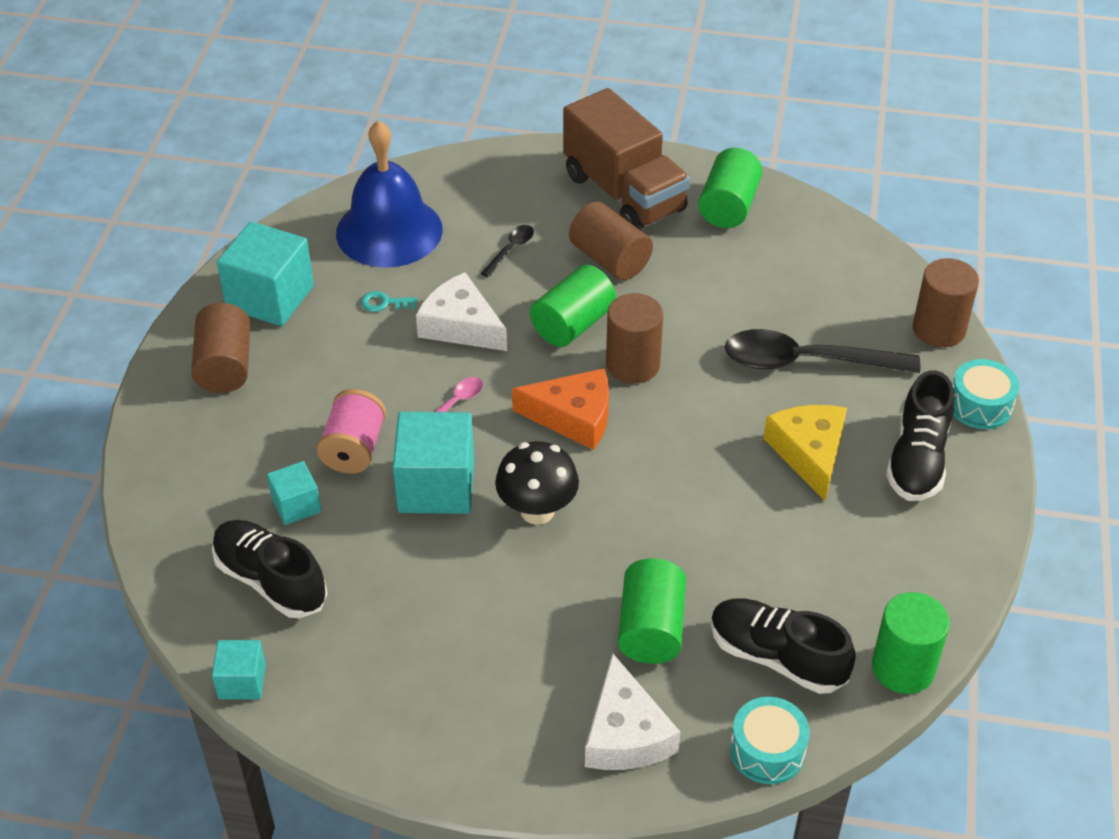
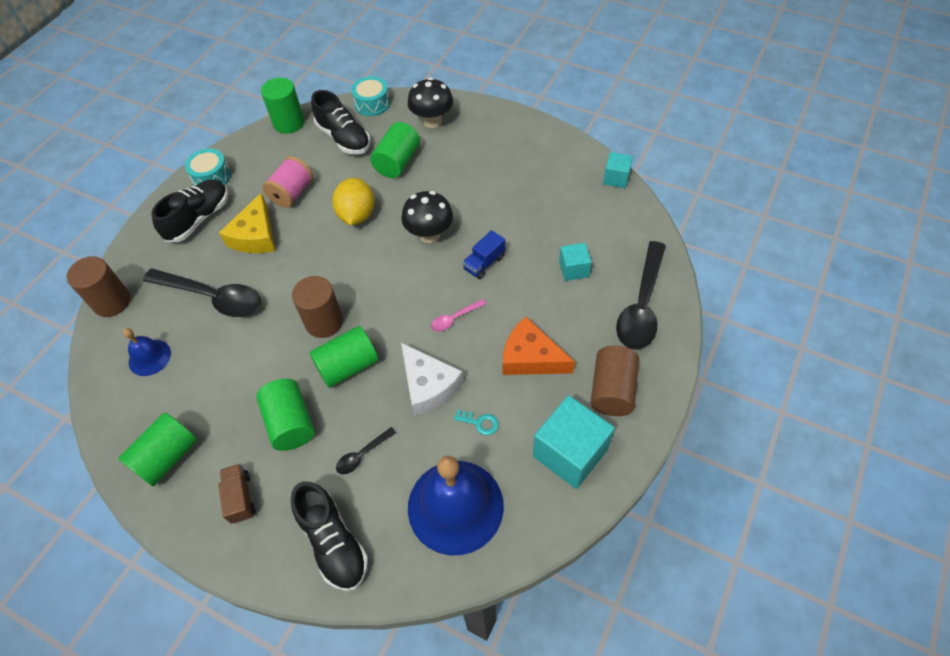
camera: 160 degrees left, 10 degrees up
(189, 475) = (641, 305): none -> black spoon
(270, 580) = (595, 226): black shoe -> black shoe (333, 542)
(354, 449) = (530, 300): pink spool -> pink spool (292, 193)
(436, 486) = (484, 263): turquoise cube -> blue truck
(573, 417) = (381, 291): orange cheese -> orange cheese (530, 357)
(610, 259) = (290, 423): brown cylinder -> green cylinder
(624, 193) = (240, 498): brown truck -> brown truck, size x0.43
(625, 734) = (432, 121): white cheese -> black mushroom
(670, 518) = (357, 215): none -> yellow lemon
(831, 283) = (149, 357): none -> blue bell
(980, 405) = (136, 243): turquoise drum -> turquoise drum (212, 177)

